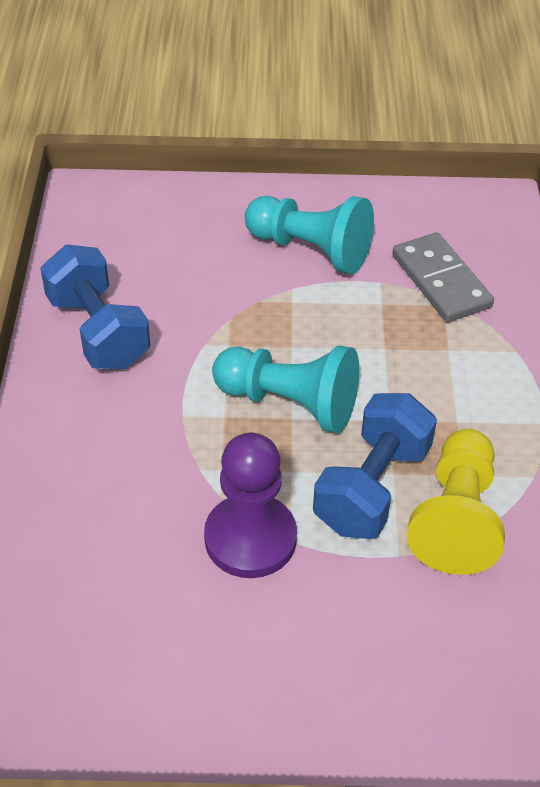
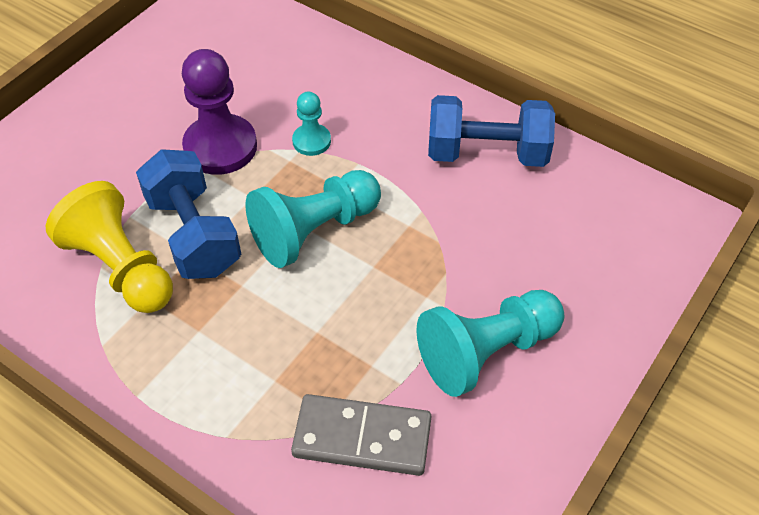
camera: 125 degrees right, 5 degrees up
(182, 466) = (311, 141): none -> turquoise pawn

